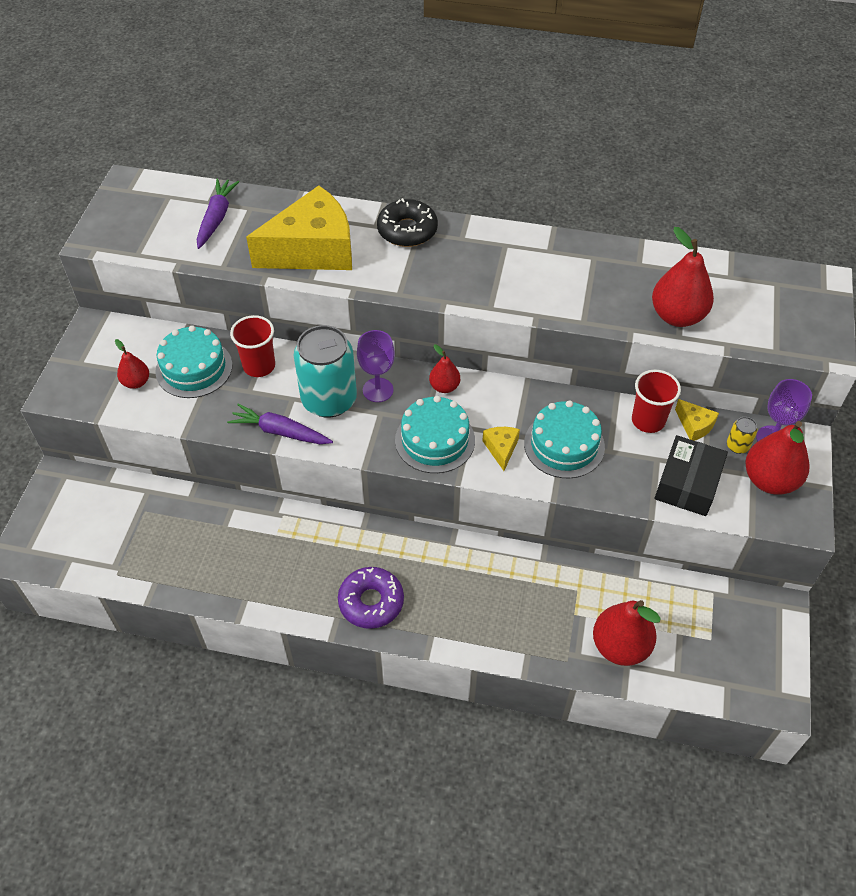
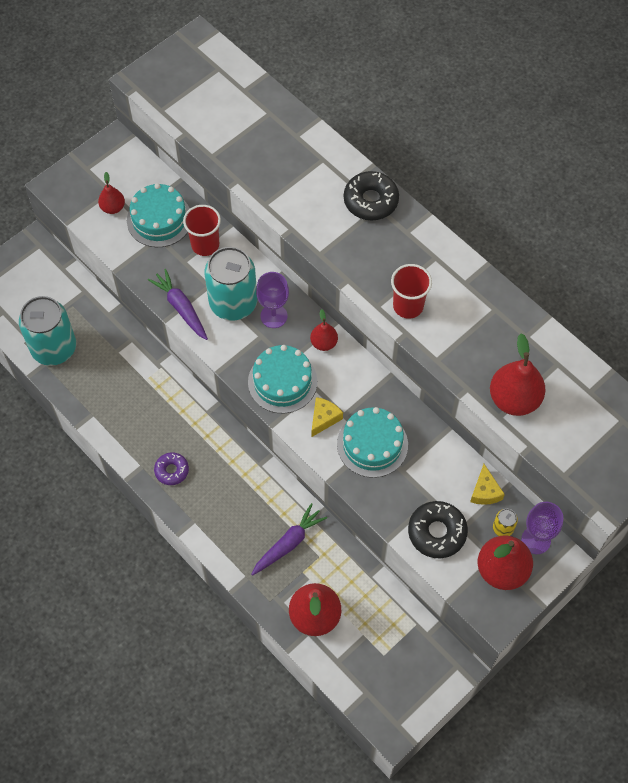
camera: 35 degrees right, 10 degrees up
(154, 561) = (54, 348): none -> turquoise can
(216, 218) = (239, 108): purple carrot -> purple carrot (288, 543)
(312, 250) = (287, 178): yellow cheese -> none
(371, 602) = (172, 470): purple donut -> purple donut, size x0.63
(648, 420) = (452, 465): red cup -> red cup (408, 306)
(687, 484) = (437, 532): black box -> black donut

